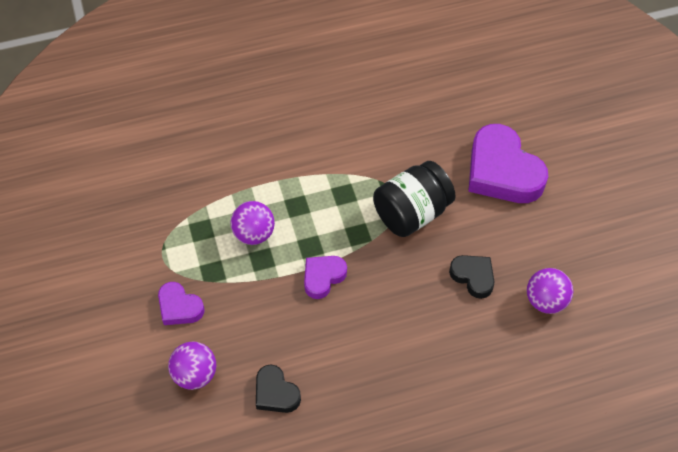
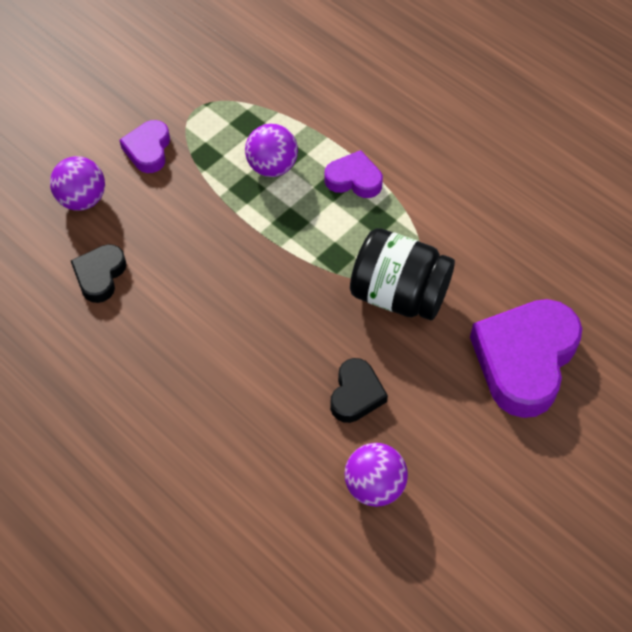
camera: 60 degrees right, 0 degrees up
(323, 277) = (260, 251): purple heart -> purple heart (354, 179)

